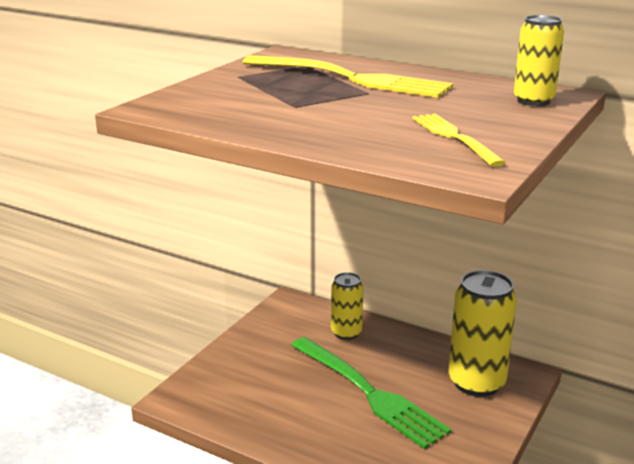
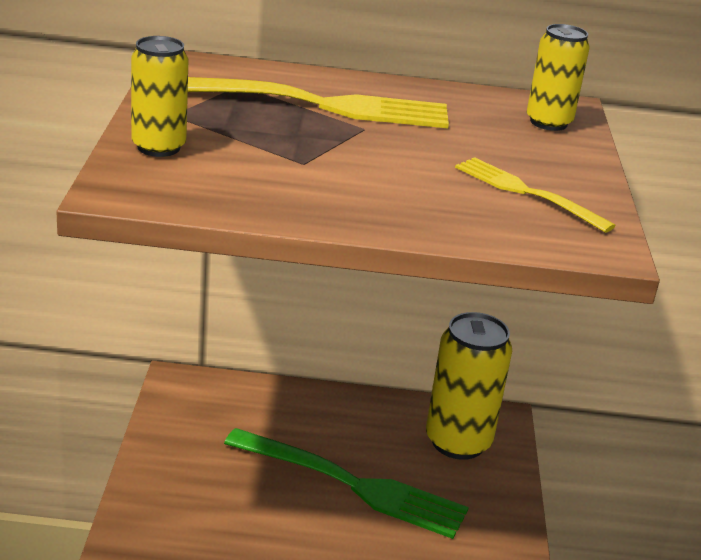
camera: 30 degrees left, 5 degrees up
(346, 333) = (277, 410): yellow can -> yellow can (158, 147)

